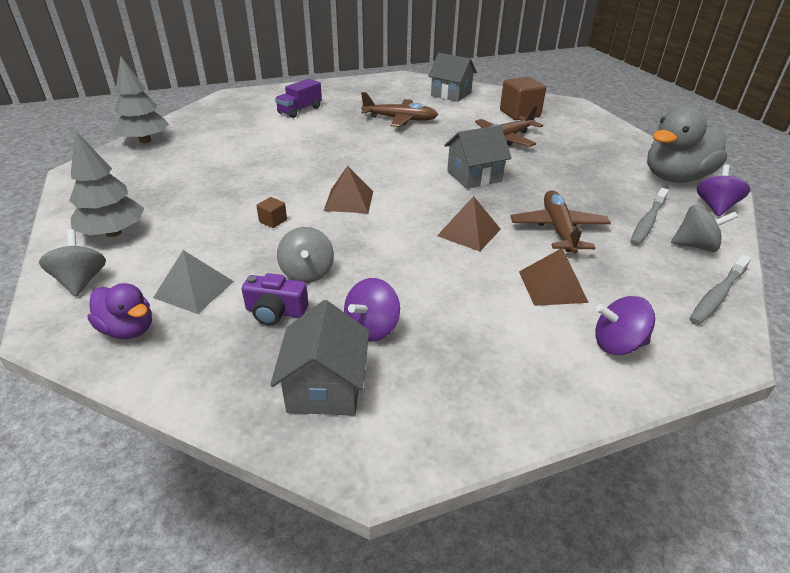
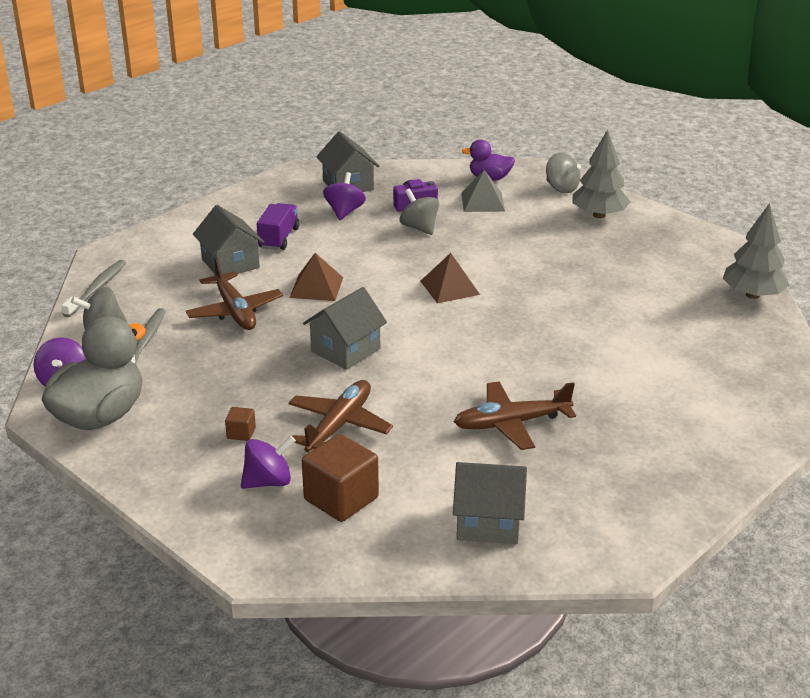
camera: 155 degrees right, 5 degrees down
(273, 221) = (492, 253): brown cube -> brown cube (241, 433)
(300, 110) = (668, 399): purple truck -> purple truck (279, 238)
(552, 286) = (230, 263): brown pyramid -> grey house
(617, 344) = (179, 241): purple spinning top -> purple spinning top (268, 481)

